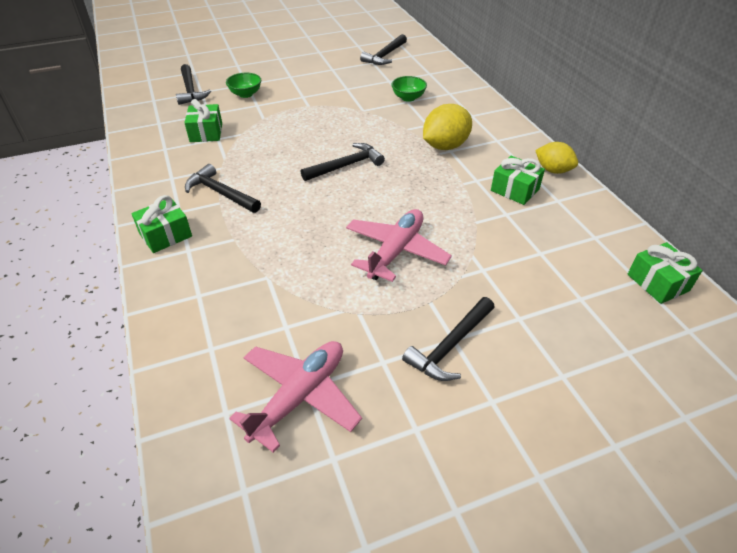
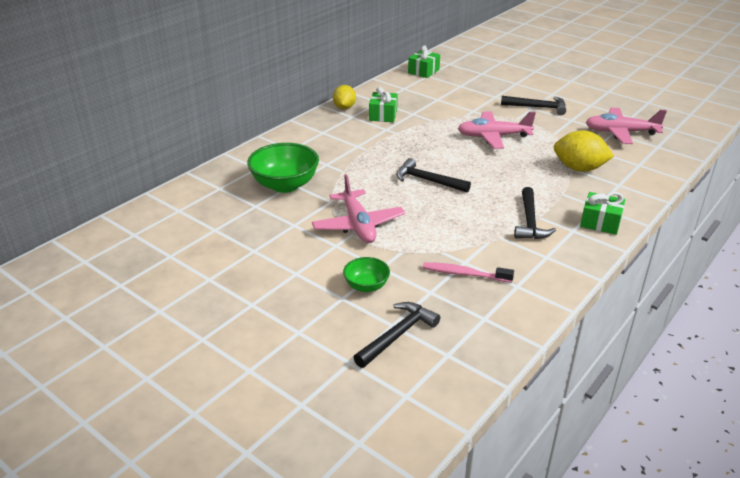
camera: 120 degrees left, 10 degrees down
(206, 132) = (464, 274): green gift -> pink toothbrush
(317, 111) = (358, 225): none -> pink plane
(385, 56) = (191, 226): black hammer -> none
(408, 98) = (285, 185): green bowl -> green bowl, size x1.83
(445, 146) = (353, 149): yellow lemon -> yellow lemon (579, 168)

